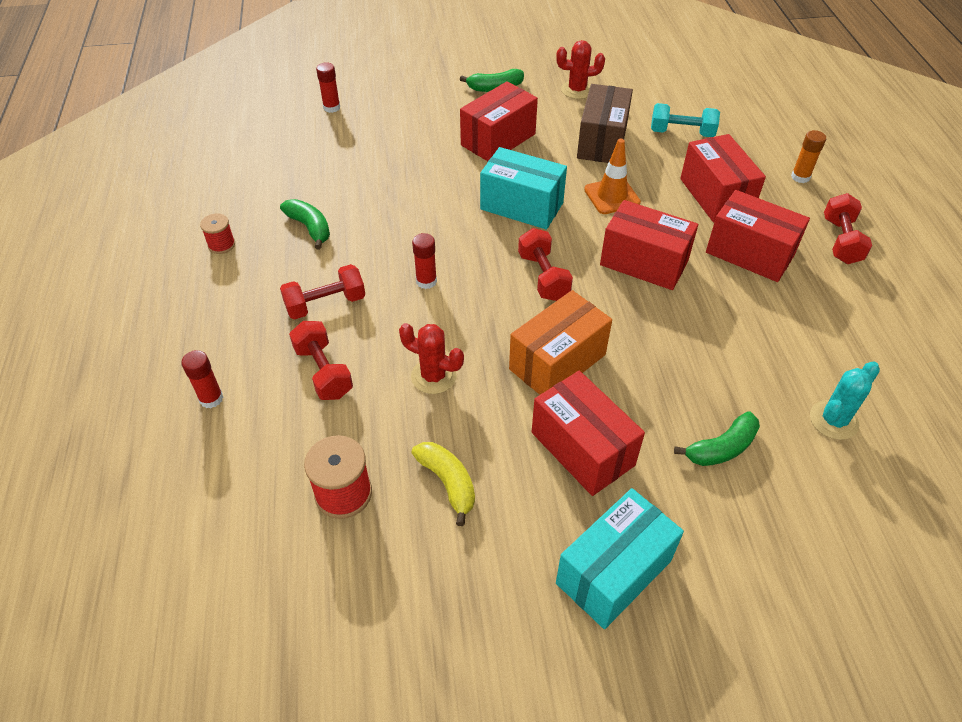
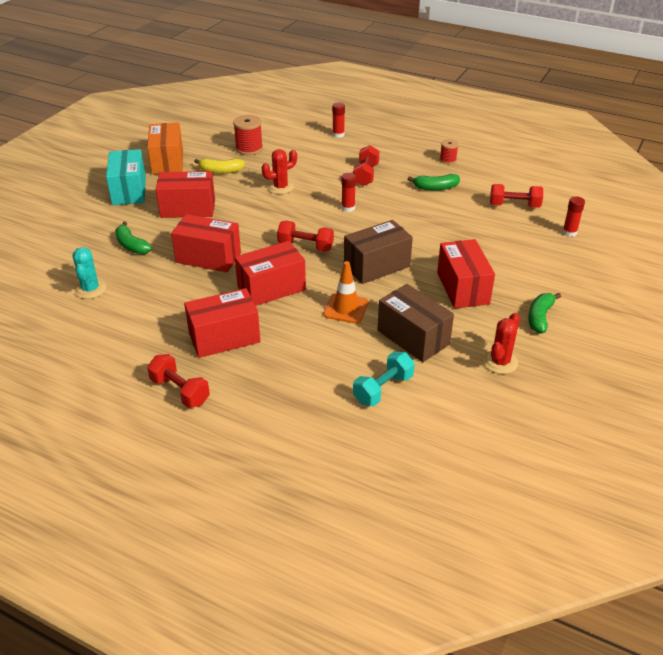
camera: 125 degrees right, 10 degrees down
(323, 372) = (320, 162): red dumbbell -> red dumbbell (514, 205)
(522, 206) = (377, 266): turquoise box -> brown box
(557, 362) = (242, 224): orange box -> orange box (167, 162)
(715, 196) = (292, 359): red box -> red box (208, 257)
(722, 448) = (131, 245): green banana -> green banana turned 45 degrees counterclockwise
(800, 177) = (260, 422): orange glue stick -> none

